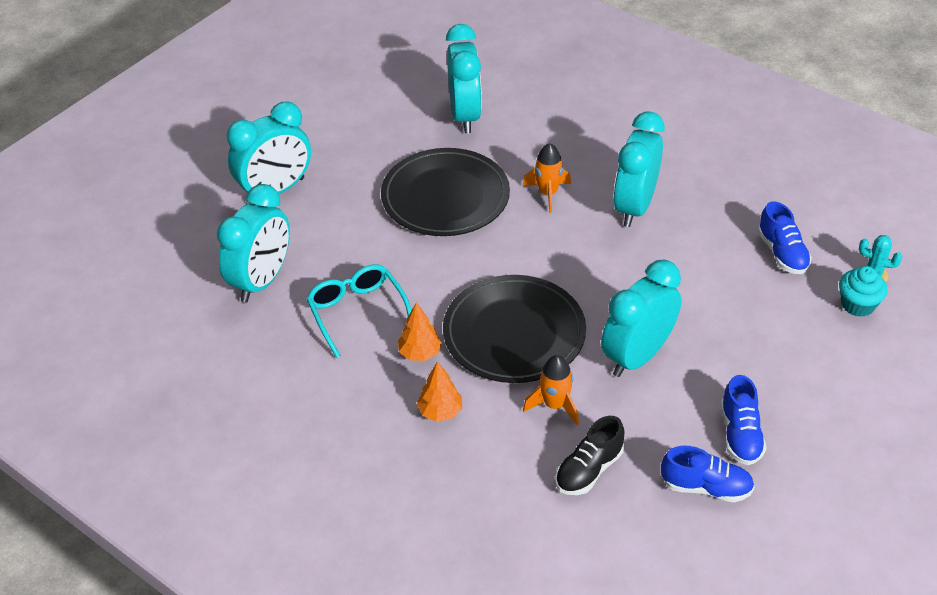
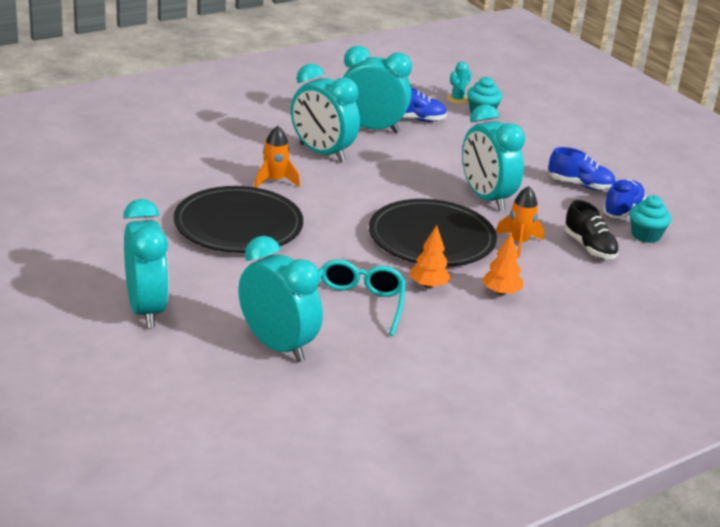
camera: 75 degrees left, 15 degrees down
(357, 312) = (357, 304): turquoise glasses -> turquoise glasses turned 105 degrees clockwise
(465, 116) = (132, 188): turquoise clock -> turquoise clock (371, 128)
(657, 521) = (645, 235): none -> turquoise cupcake

